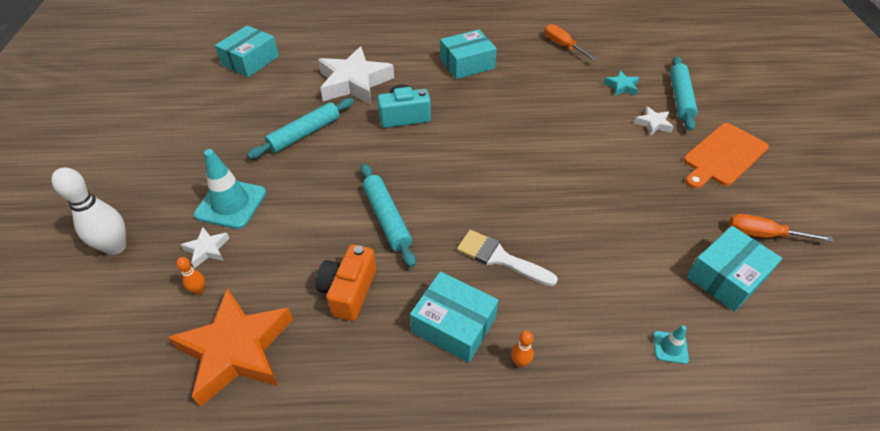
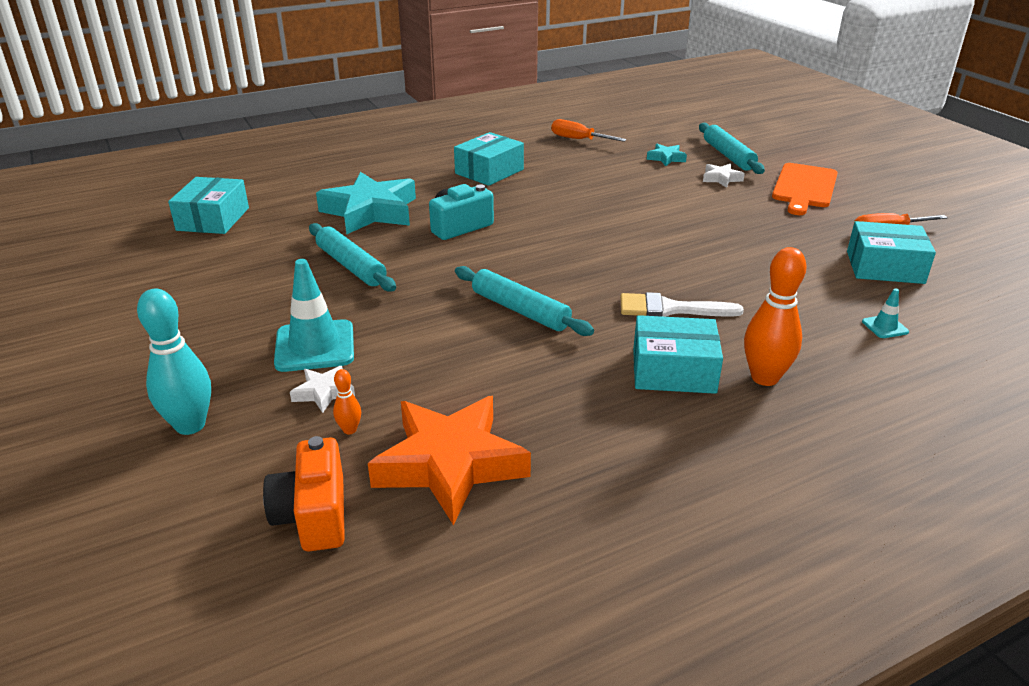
camera: 25 degrees left, 15 degrees down
(116, 247) = (190, 425): white bowling pin -> turquoise bowling pin
(304, 134) = (351, 266): turquoise rolling pin -> turquoise rolling pin turned 60 degrees counterclockwise
(348, 291) = (535, 378): orange camera -> orange camera (313, 515)
(354, 82) = (370, 211): white star -> turquoise star
(520, 362) = (764, 378): orange bowling pin -> orange bowling pin, size x2.14
(726, 277) = (885, 267): turquoise box -> turquoise box turned 75 degrees clockwise

